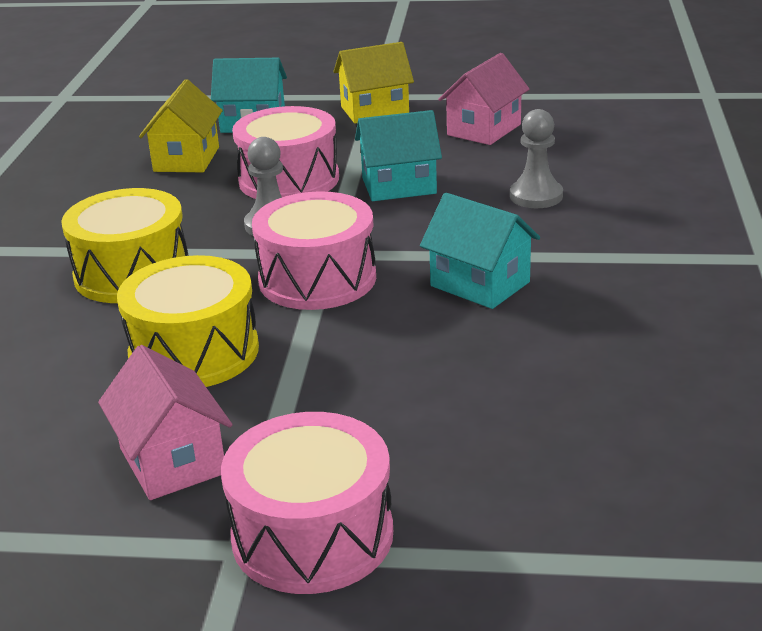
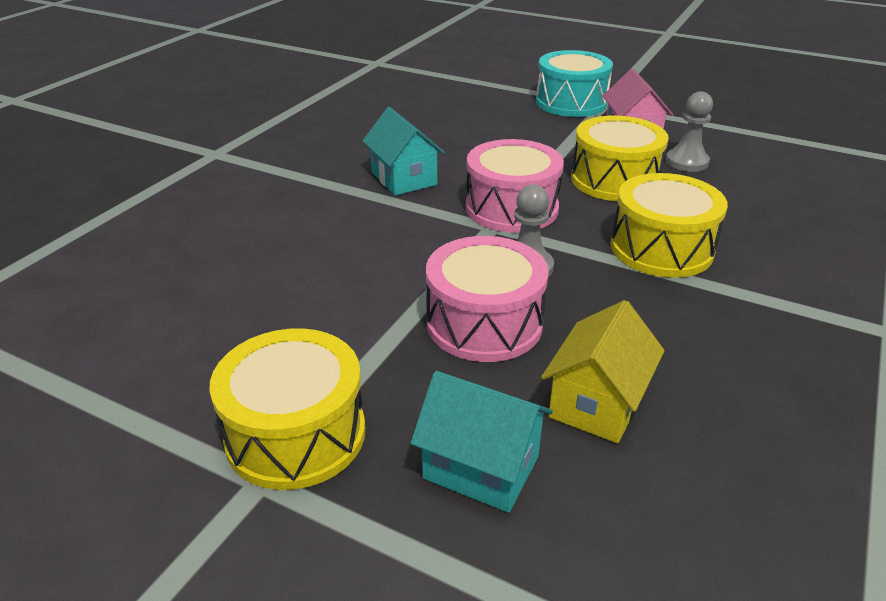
camera: 160 degrees left, 5 degrees up
(312, 535) = (571, 102): pink drum -> turquoise drum
(374, 111) = (296, 434): yellow house -> yellow drum
(399, 186) = (382, 281): turquoise house -> none
(484, 130) = (216, 340): pink house -> none
(536, 196) = (282, 235): grey pawn -> grey pawn (687, 162)

